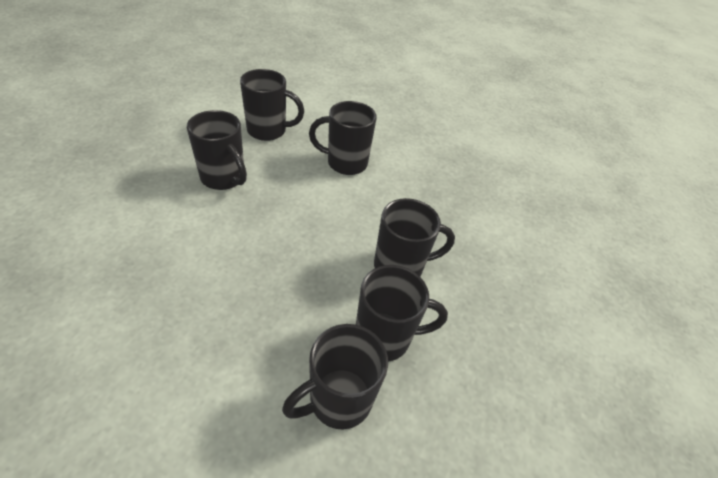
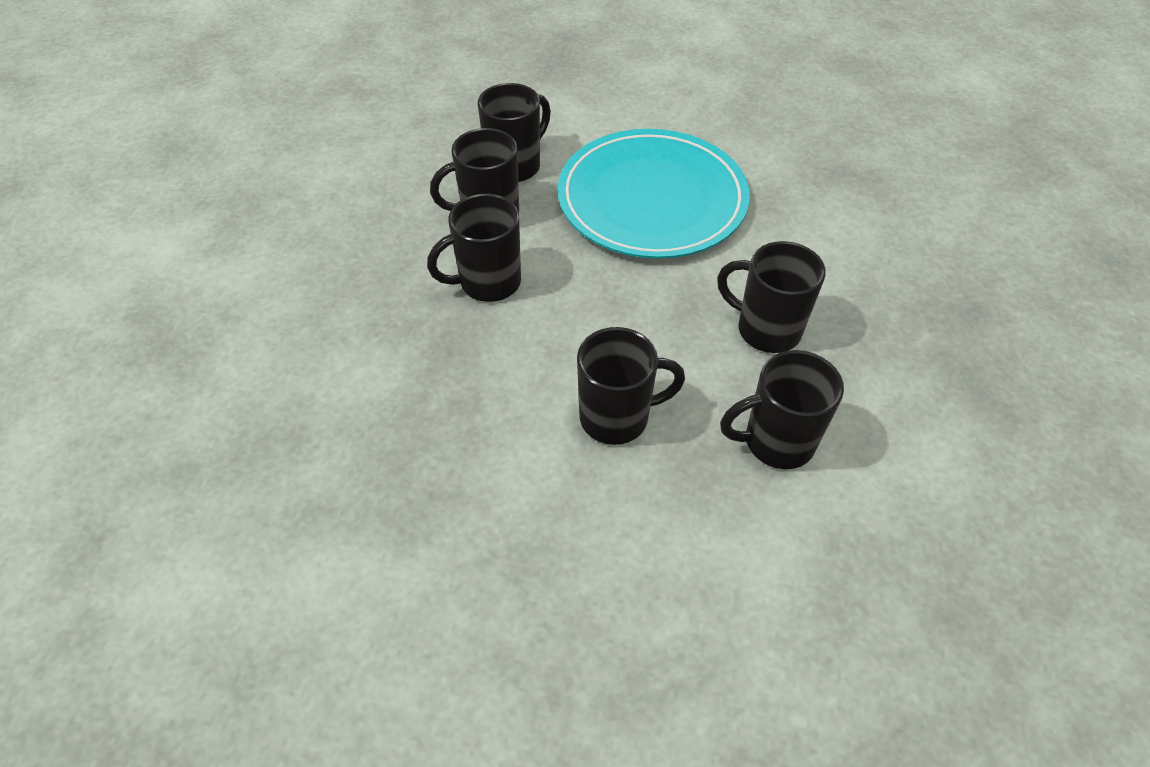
camera: 170 degrees right, 5 degrees up
(223, 306) = (652, 199): none -> turquoise plate

